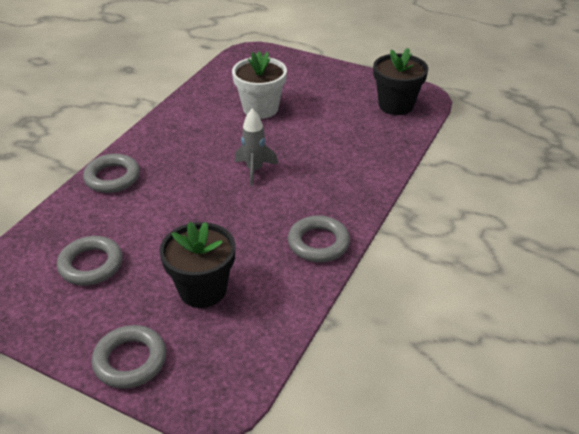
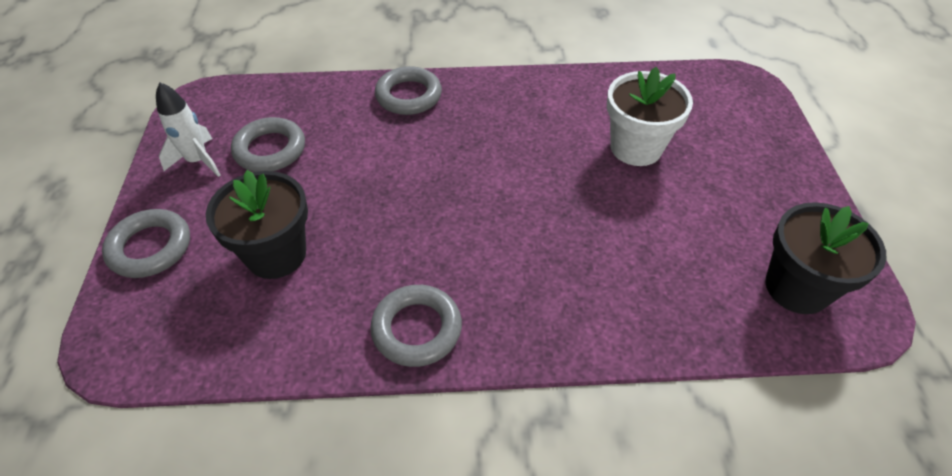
camera: 60 degrees right, 10 degrees up
(58, 310) = (198, 161): none -> white rocket
(254, 170) = (510, 200): grey rocket -> none

